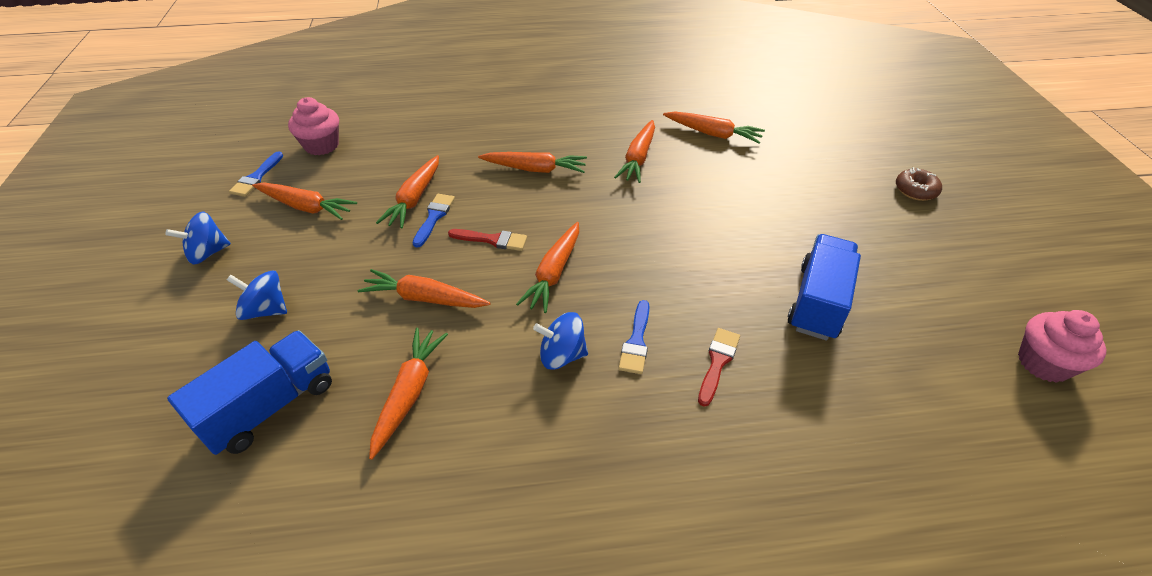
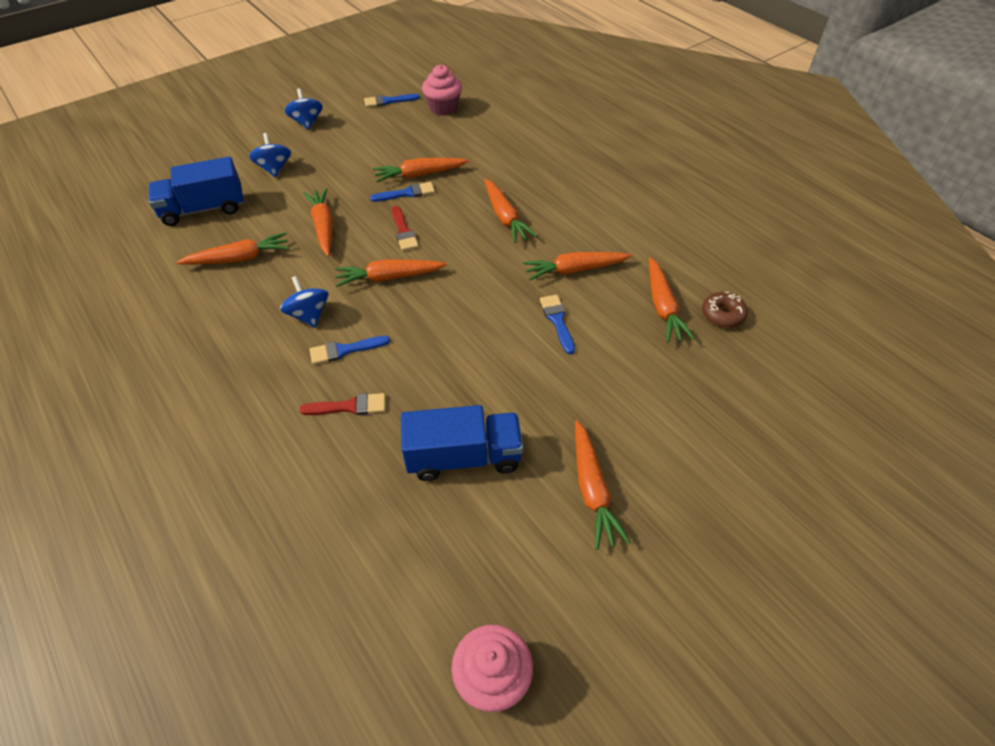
camera: 60 degrees right, 5 degrees up
(208, 253) = (307, 122): blue spinning top -> blue spinning top turned 45 degrees clockwise
(270, 406) = (204, 209): blue truck -> blue truck turned 150 degrees clockwise
(306, 207) = (375, 135): orange carrot -> orange carrot (592, 489)
(691, 190) = (557, 321): none -> blue brush
(915, 190) = (715, 506): brown donut -> brown donut (722, 315)

